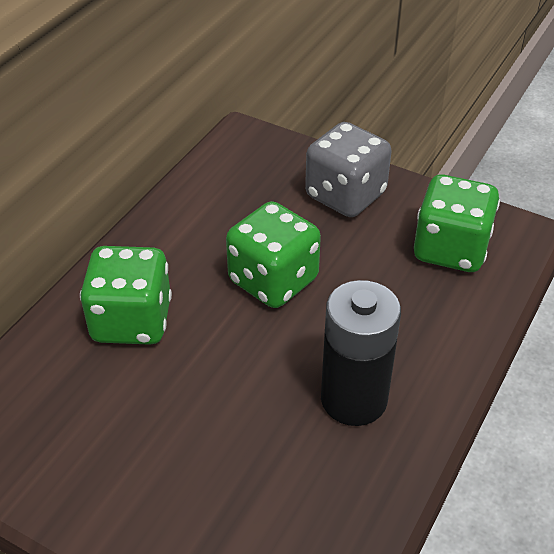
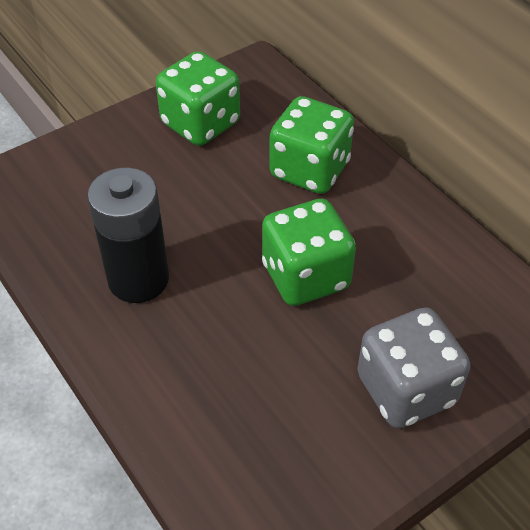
camera: 115 degrees right, 5 degrees up
(450, 249) = (268, 451): green dice -> green dice (200, 124)

